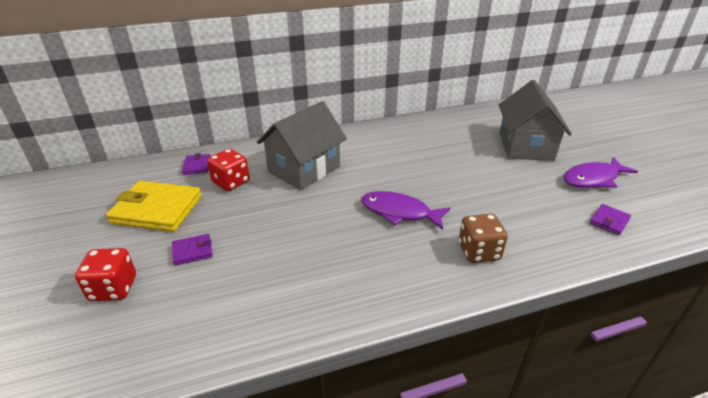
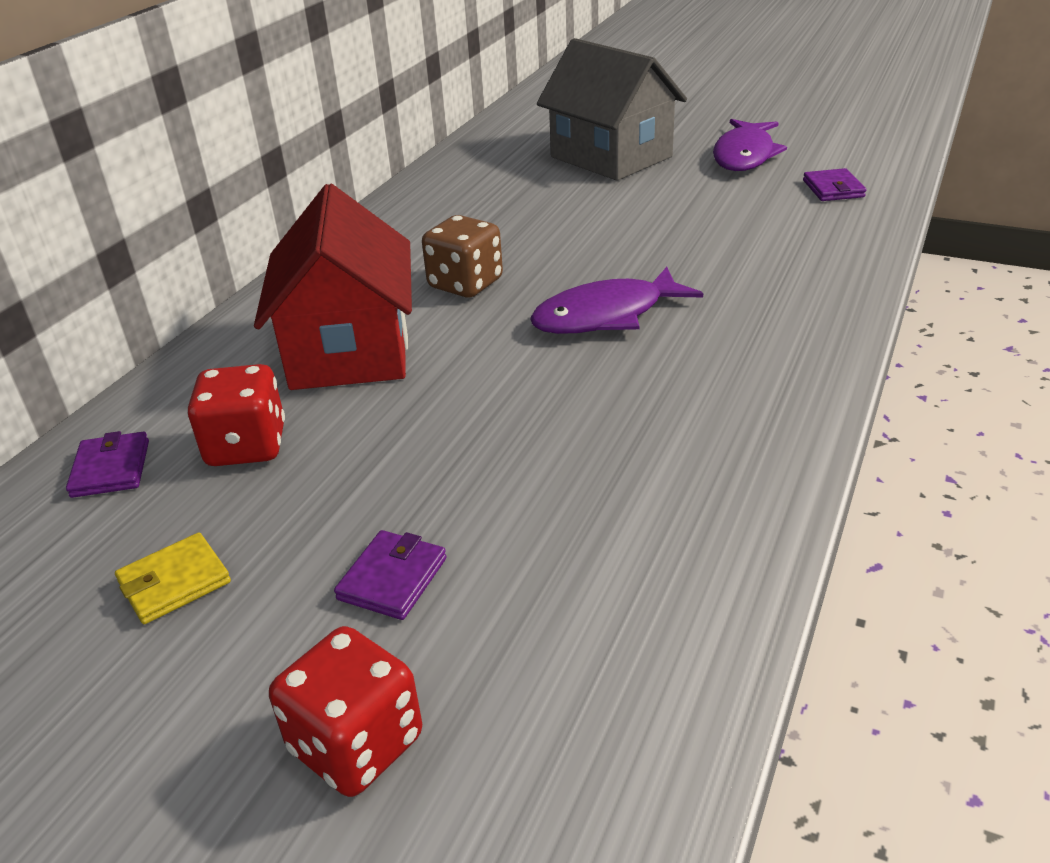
camera: 45 degrees left, 0 degrees up
(157, 210) = (174, 582): yellow wallet -> yellow wallet, size x0.47
(197, 166) = (111, 469): purple wallet -> purple wallet turned 45 degrees clockwise
(304, 169) = (349, 349): grey house -> red house
(479, 252) = (776, 297): brown dice -> brown dice (465, 284)

